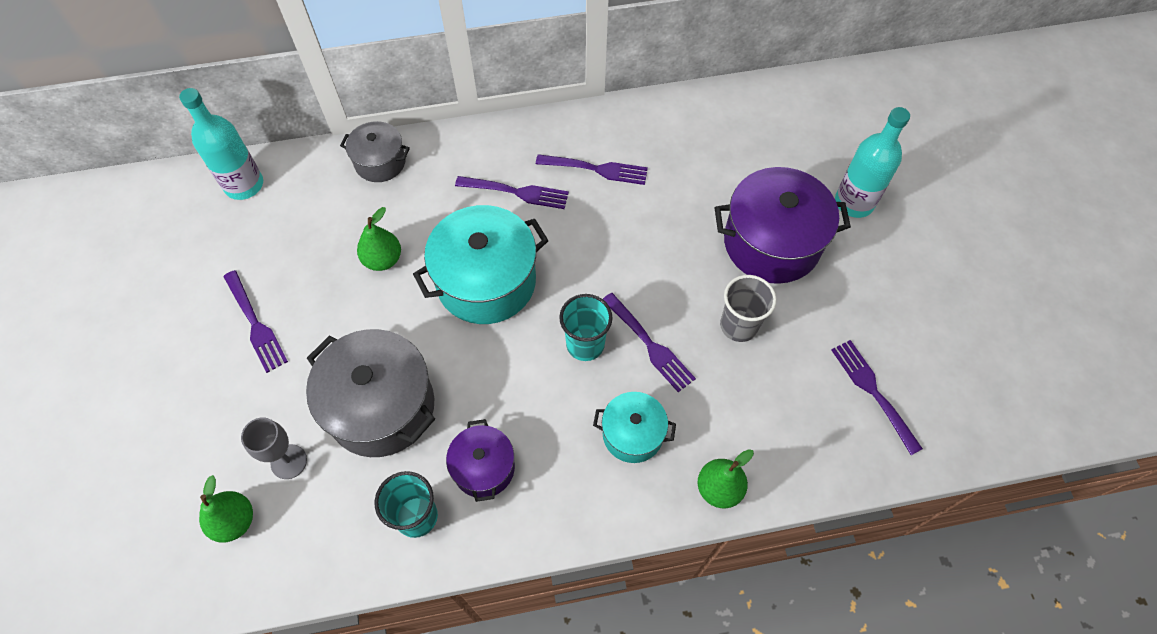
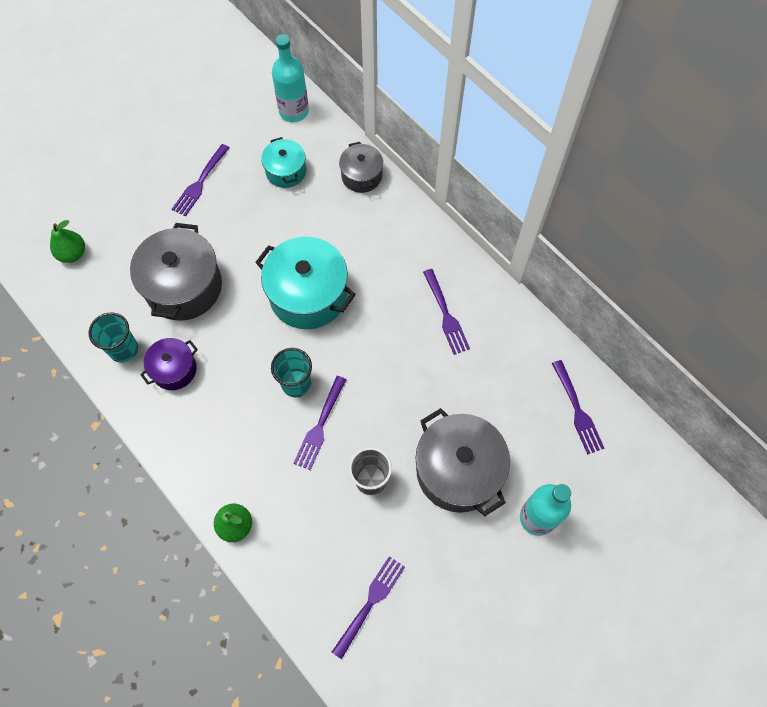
camera: 60 degrees right, 5 degrees up
(289, 461) = (122, 258): grey goblet -> none
(383, 259) = (287, 224): green pear -> none
(516, 192) = (391, 273): purple fork -> purple fork (577, 409)
(632, 434) = (246, 449): turquoise pot -> turquoise pot (286, 171)
(771, 243) = (458, 470): purple pot -> grey pot

